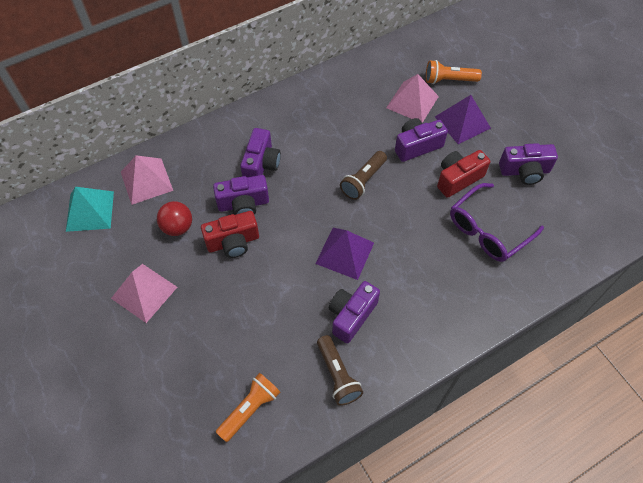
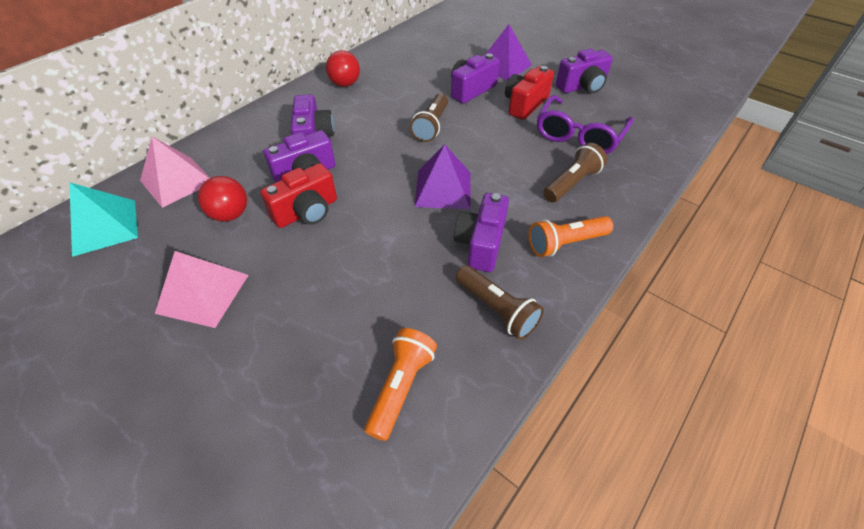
camera: 20 degrees left, 10 degrees down
(307, 106) = (345, 84): none -> red ball
(412, 102) = (448, 61): pink pyramid -> none
(449, 80) = (473, 42): orange flashlight -> orange flashlight (565, 243)
(453, 280) = (571, 183): none -> brown flashlight

